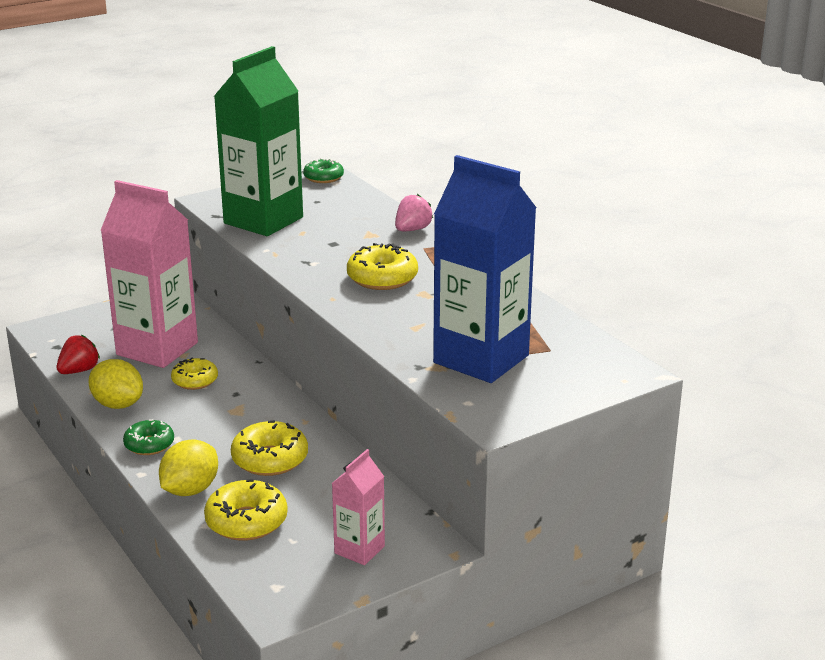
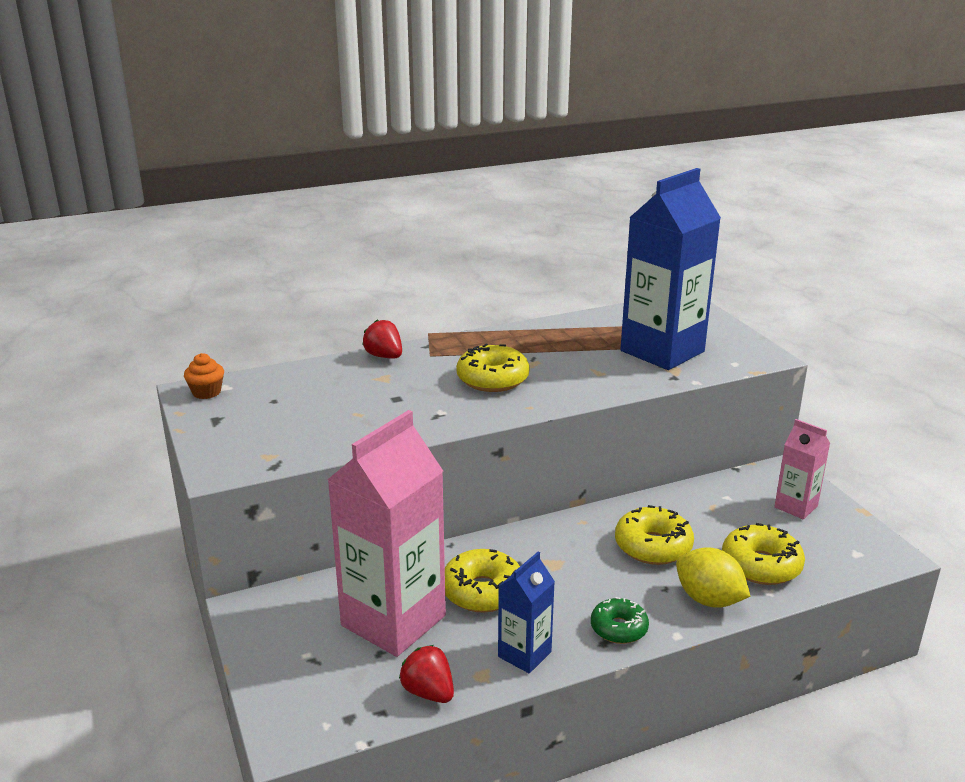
camera: 80 degrees left, 0 degrees up
(118, 404) = (524, 654): yellow lemon -> blue carton
(195, 380) = (482, 591): yellow donut -> yellow donut, size x1.51
(263, 220) = (310, 435): green carton -> none
(323, 178) = (206, 392): green donut -> orange cupcake
(412, 230) = (384, 356): pink strawberry -> red strawberry

